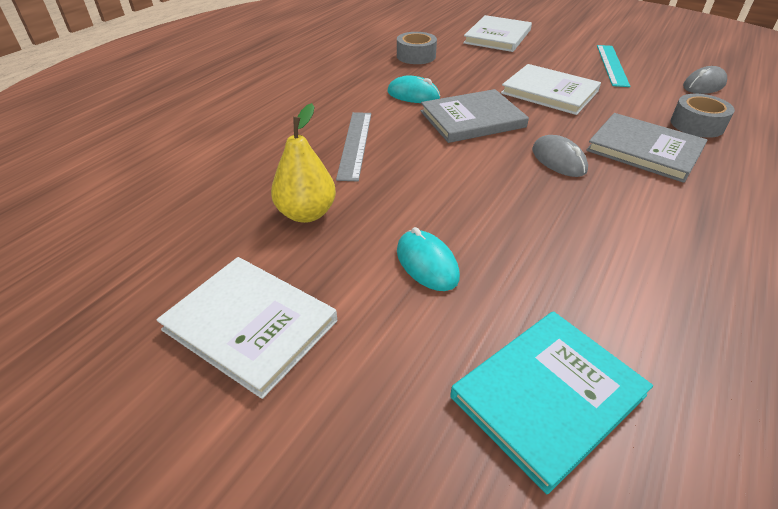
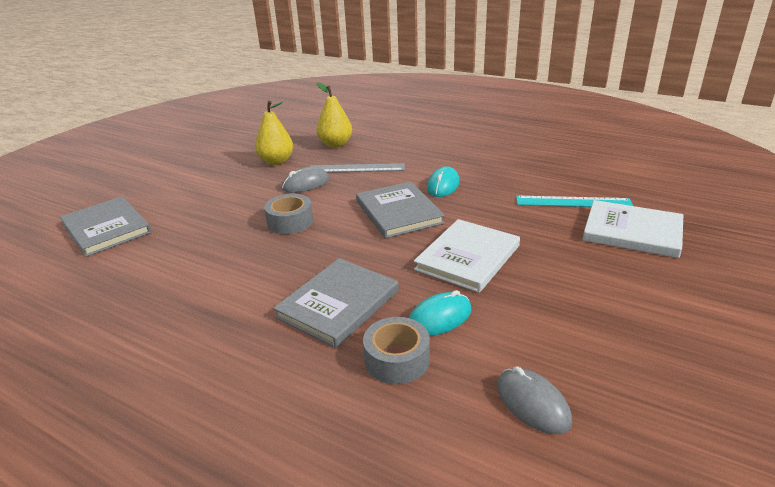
camera: 90 degrees right, 10 degrees down
(250, 325) = (195, 159): white book -> none
(264, 161) = (335, 144): none -> yellow pear
(416, 56) = (537, 184): grey tape -> grey tape (290, 222)
(427, 264) = (217, 197): turquoise mouse -> turquoise mouse (439, 318)
(548, 396) = (106, 228): turquoise book -> grey book
(558, 160) = (324, 251): grey mouse -> grey mouse (306, 184)
(612, 65) = (576, 318): turquoise ruler -> turquoise ruler (573, 202)

